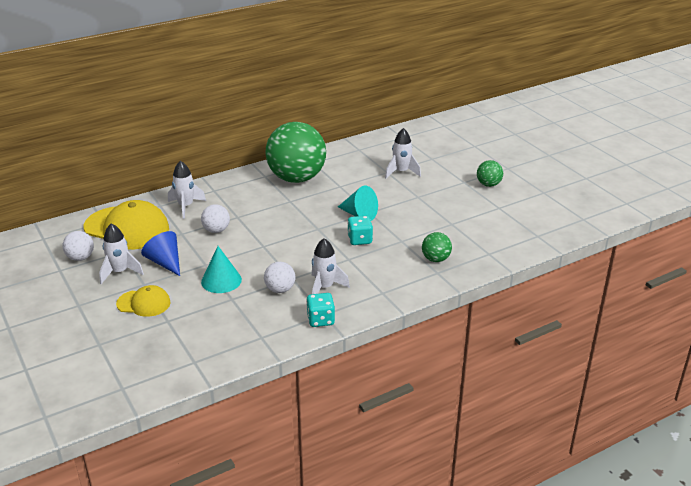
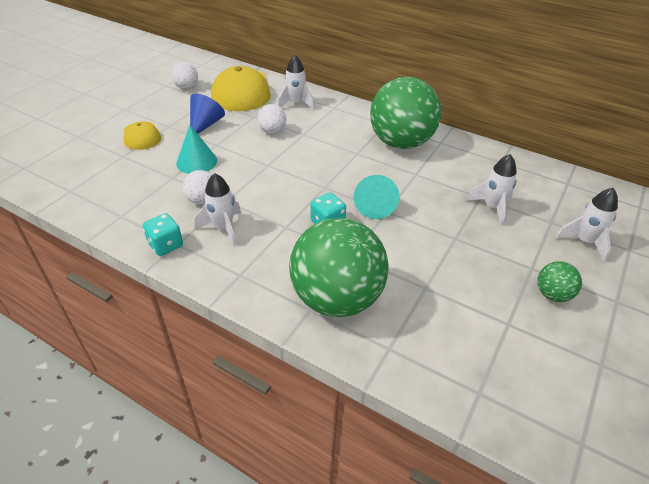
camera: 60 degrees right, 10 degrees up
(120, 272) = (178, 110): white rocket -> white rocket (584, 241)
(435, 259) = (336, 298): green ball -> green ball, size x2.30

